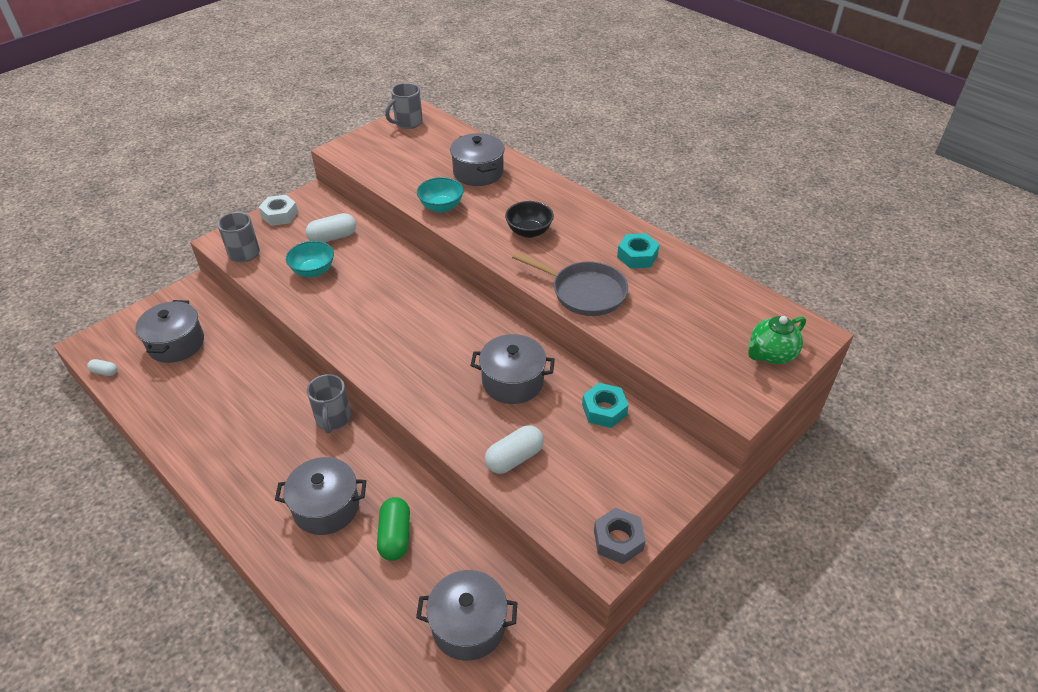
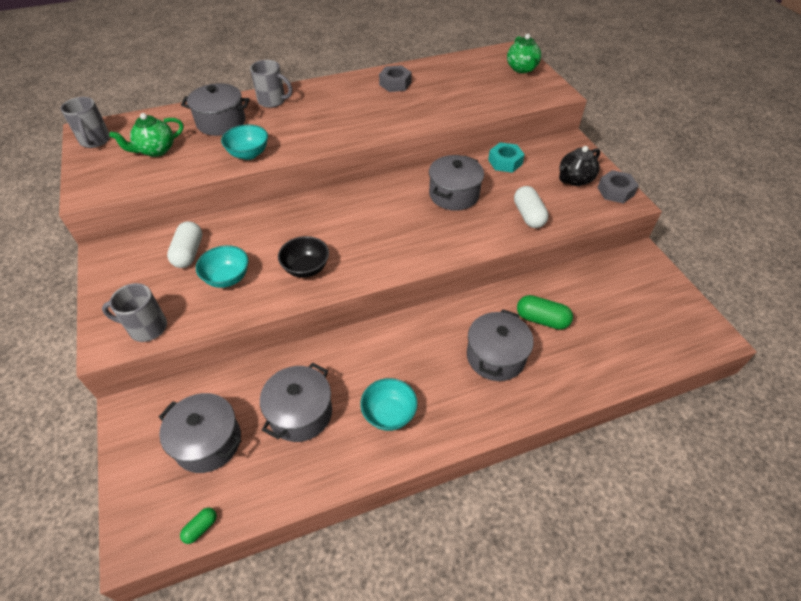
camera: 65 degrees left, 5 degrees up
(104, 372) = (201, 528): white capsule -> green capsule
(232, 445) = (389, 414): none -> turquoise bowl
(279, 215) = (110, 285): white nut -> none
(333, 419) = (400, 329): grey mug -> grey mug (273, 101)
(414, 157) = (156, 150): none -> green teapot
(468, 625) = (631, 300): grey pot -> grey pot (300, 413)
(529, 231) = (325, 120): black bowl -> black bowl (306, 268)
(584, 292) = (416, 116): grey pan -> none
(614, 489) = (574, 180): none -> black teapot
(637, 256) = (395, 84): turquoise nut -> grey nut

